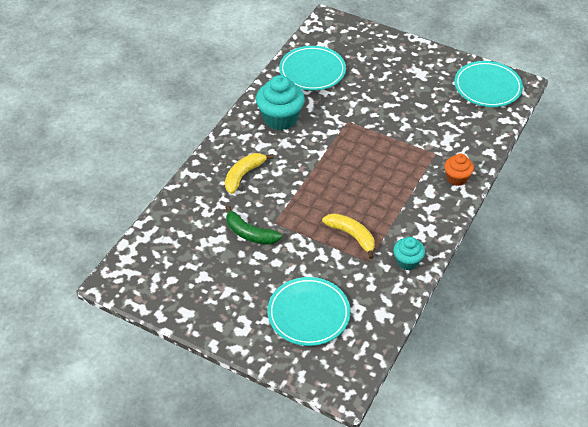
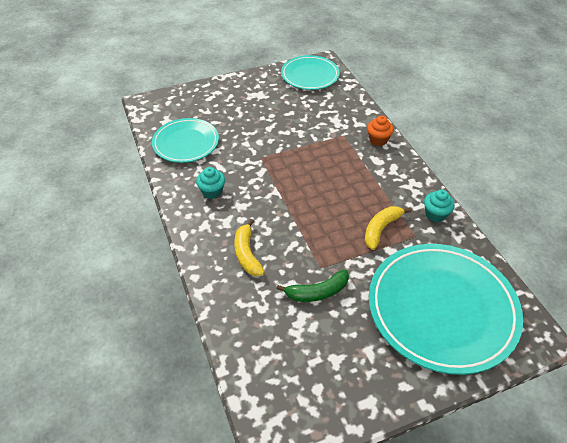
camera: 50 degrees left, 0 degrees up
(280, 118) = (212, 192): turquoise cupcake -> turquoise cupcake, size x0.57
(308, 314) = (442, 309): turquoise plate -> turquoise plate, size x1.73
(352, 236) = (381, 229): yellow banana -> yellow banana turned 45 degrees counterclockwise

